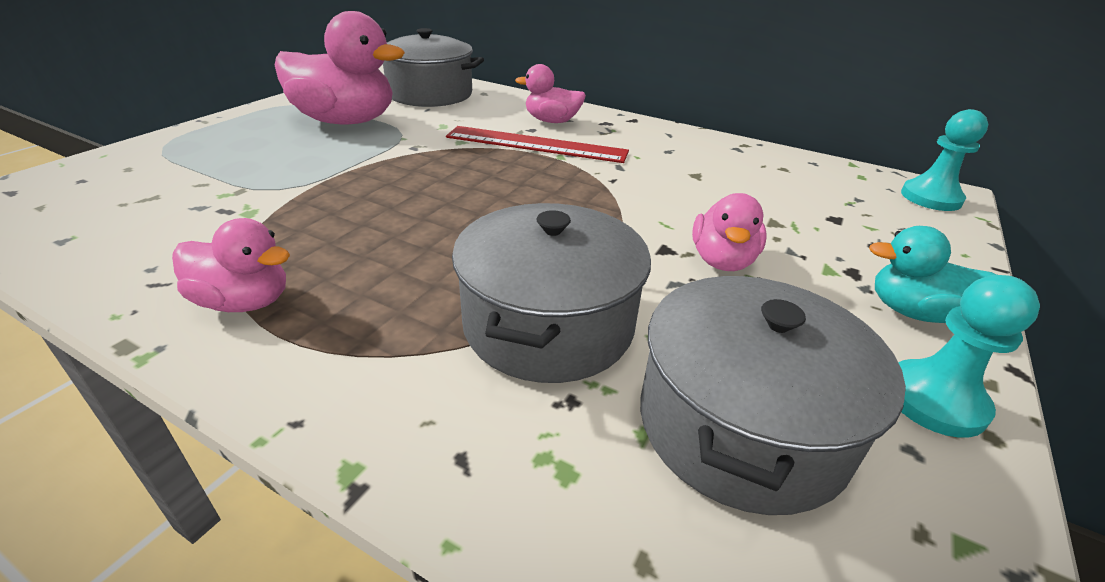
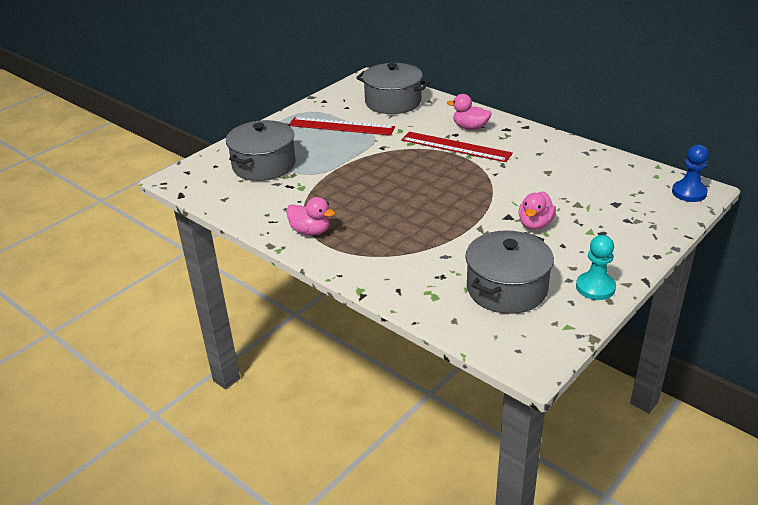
camera: 15 degrees right, 0 degrees up
(346, 121) = (341, 126): pink duck -> red ruler
(548, 324) = (439, 248): grey pot -> grey pot (264, 165)
(914, 312) = (618, 254): turquoise duck -> none
(931, 198) = (689, 192): turquoise pawn -> blue pawn

